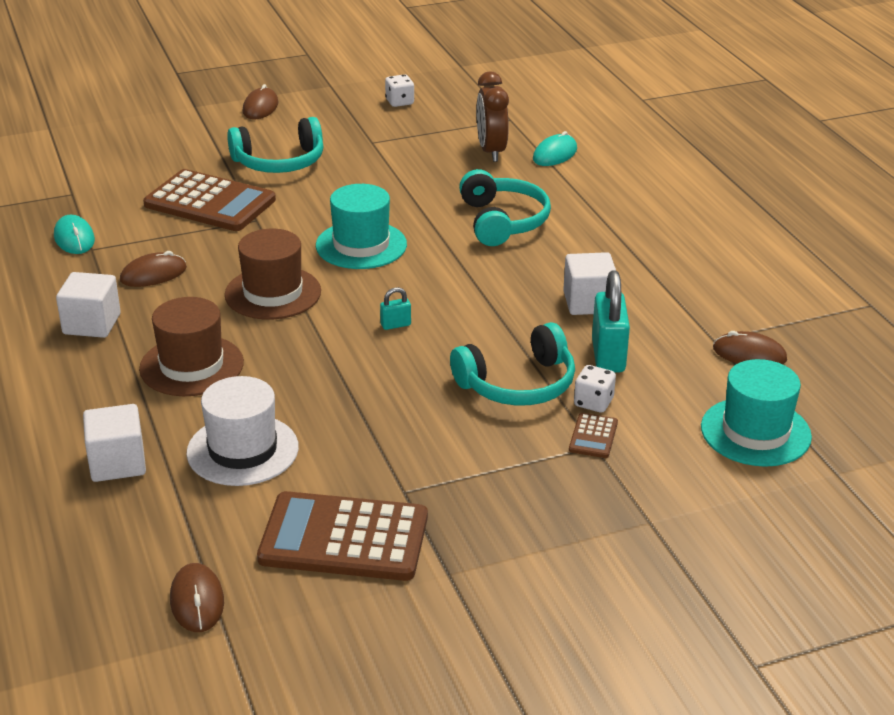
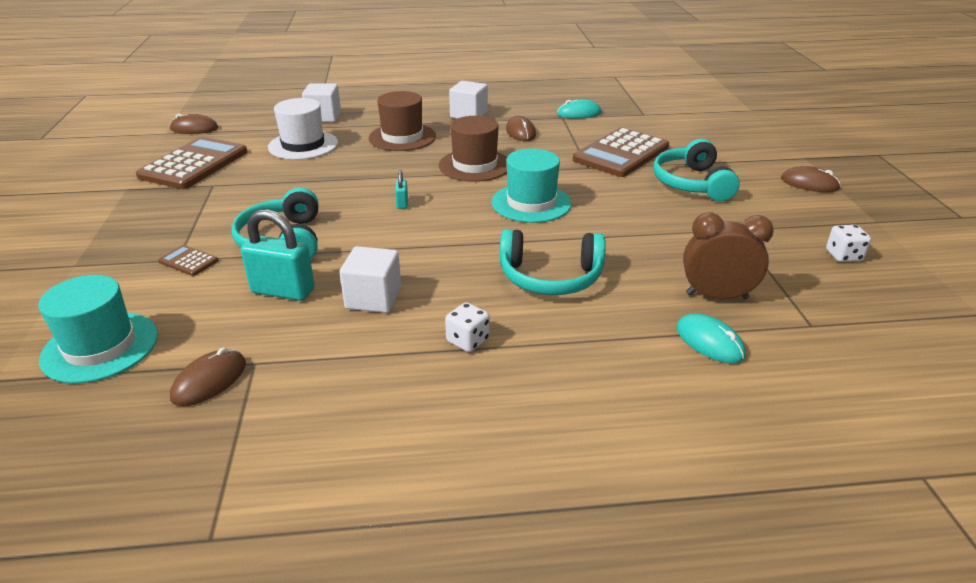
camera: 105 degrees right, 0 degrees up
(593, 402) = (228, 270): white dice -> white dice (468, 341)

